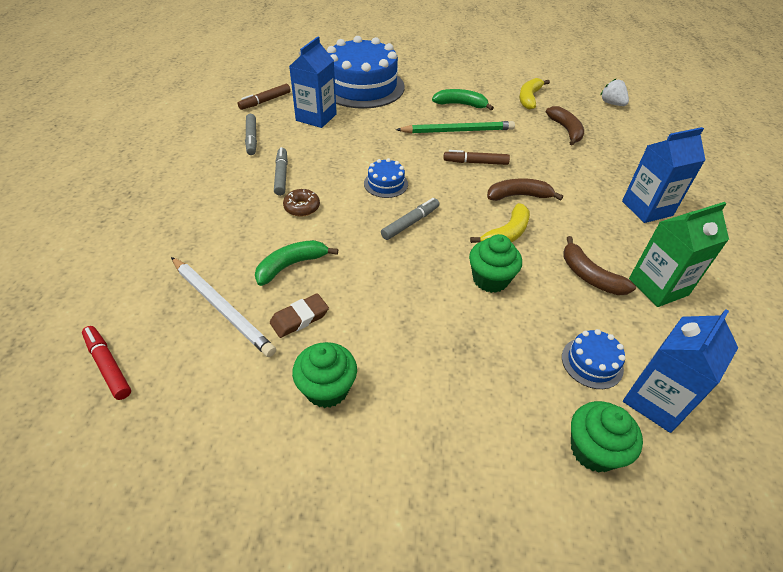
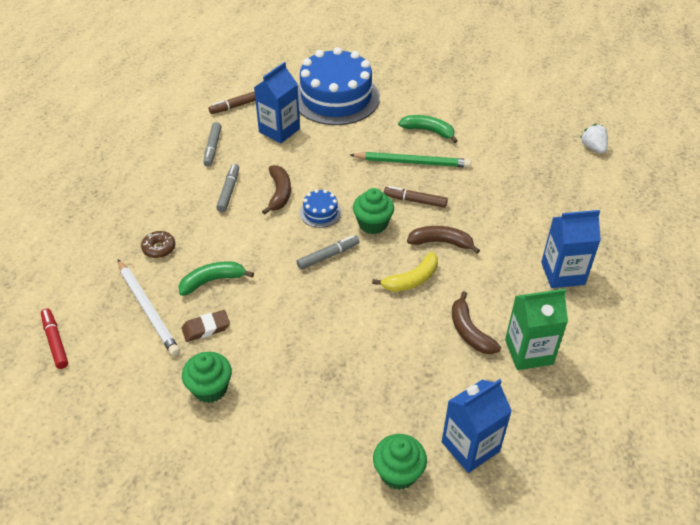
camera: 15 degrees right, 0 degrees up
(302, 207) = (237, 226): brown donut -> brown donut (159, 248)
(490, 279) = (378, 320): green cupcake -> green cupcake (373, 224)
(529, 98) = (505, 131): yellow banana -> none
(566, 130) = (525, 175): brown banana -> brown banana (279, 193)
(592, 362) = (432, 407): blue cake -> none

